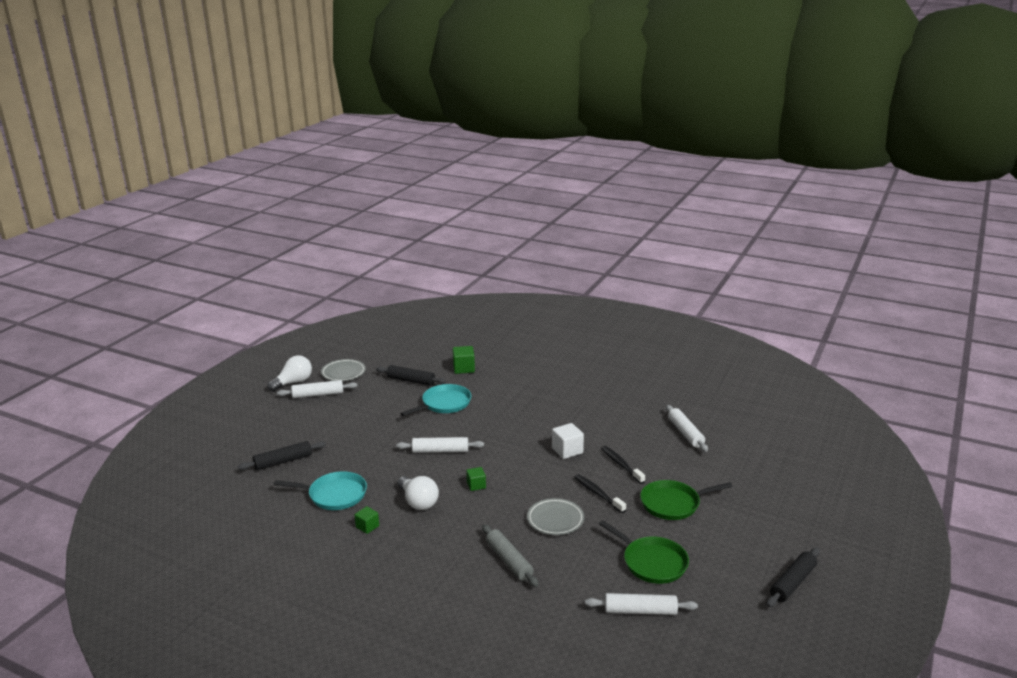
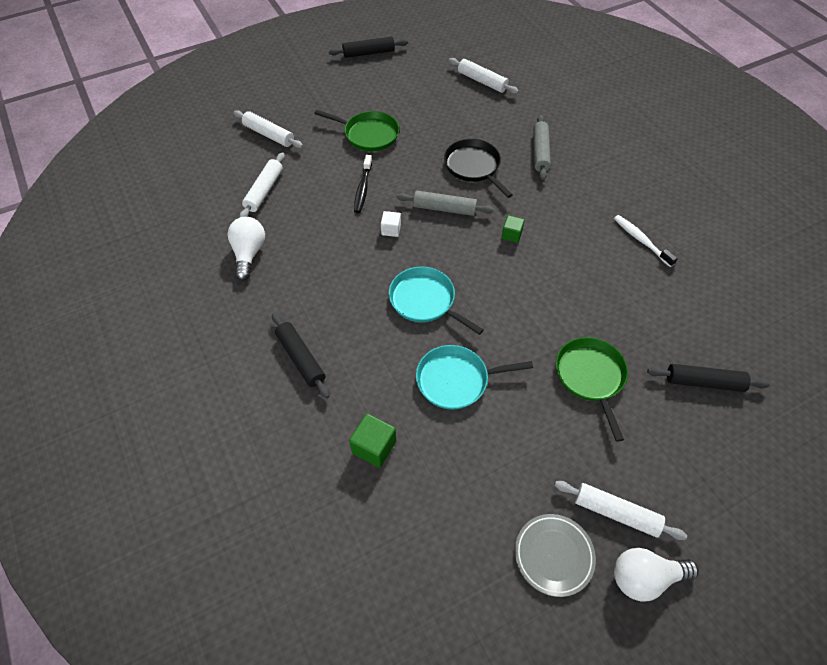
camera: 145 degrees left, 30 degrees up
(334, 495) = (659, 296): turquoise pan -> turquoise pan (425, 300)
(367, 526) = (641, 240): green cube -> white toothbrush
(411, 380) = (465, 463): black rolling pin -> black rolling pin (301, 358)
(418, 502) = (579, 244): white light bulb -> white light bulb (249, 253)
(440, 451) = (515, 299): white rolling pin -> white rolling pin (269, 135)
(544, 479) = (444, 209): none -> grey rolling pin
(555, 520) = (473, 166): grey plate -> black pan
(567, 450) = (391, 230): white cube -> white cube, size x0.64
(598, 494) = (415, 172): black toothbrush -> none
(652, 562) = (439, 103): green pan -> green pan (590, 376)

